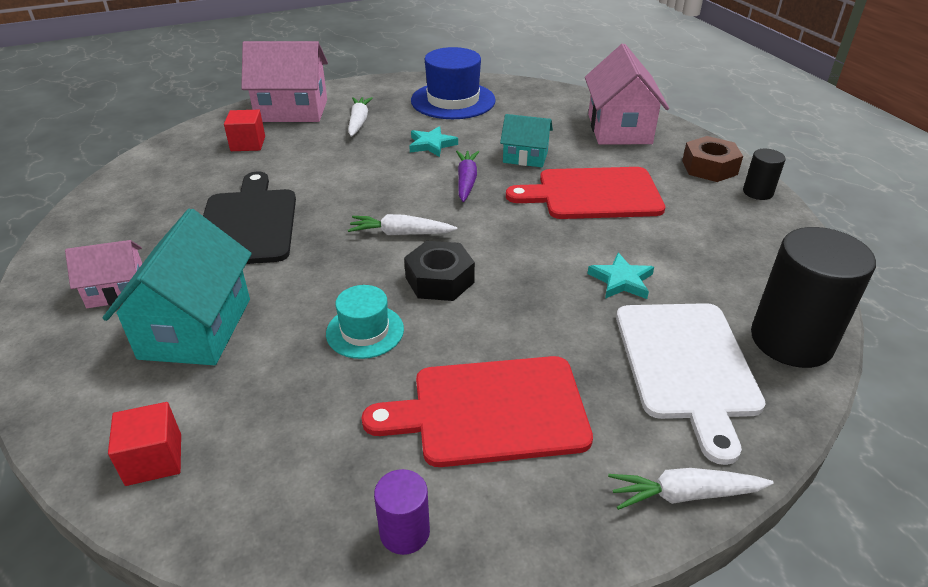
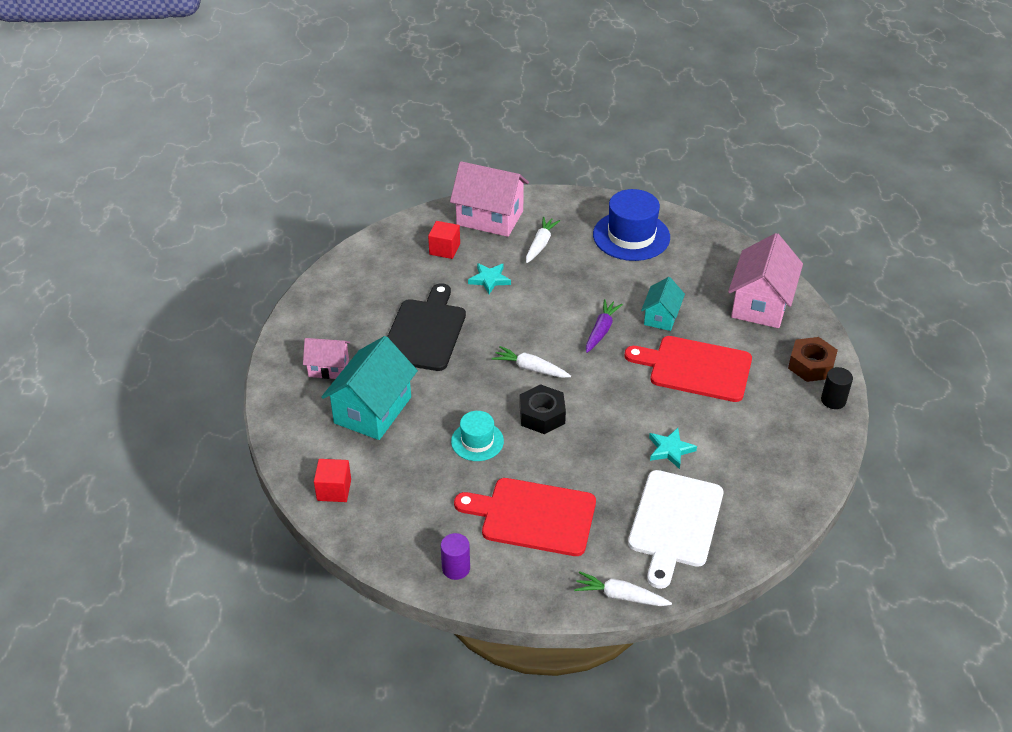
camera: 20 degrees right, 5 degrees up
(431, 144) = (590, 284): turquoise star -> turquoise star (489, 280)
(525, 157) = (661, 317): turquoise house -> turquoise house turned 75 degrees clockwise
(791, 340) = (759, 526): black cylinder -> none

